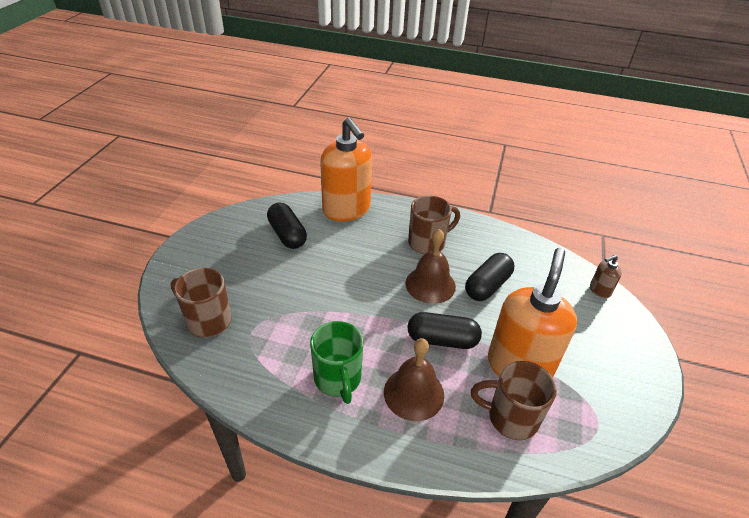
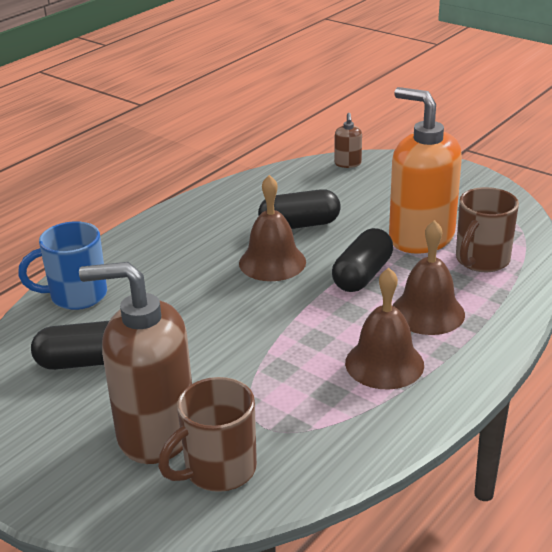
camera: 65 degrees left, 10 degrees down
(233, 283) = (155, 433): none -> brown soap dispenser
(338, 379) = (384, 363): green mug -> brown bell
(346, 210) = (76, 296): orange soap dispenser -> blue mug
(428, 243) = (198, 246): brown mug -> none
(487, 286) = (299, 225): black capsule -> black capsule turned 75 degrees counterclockwise

